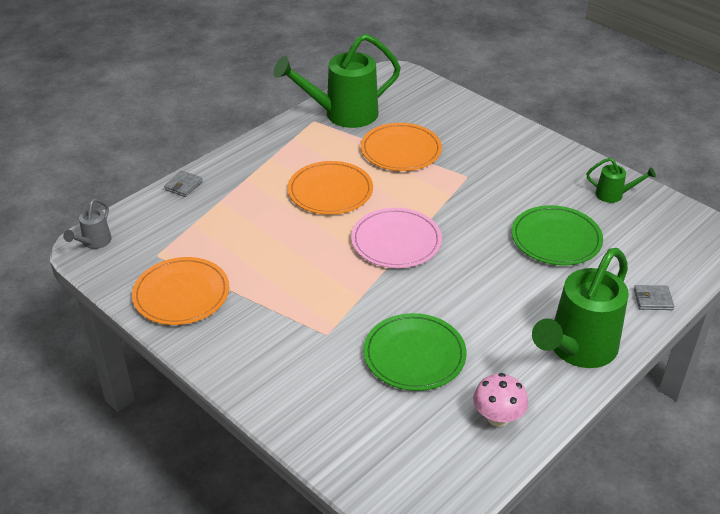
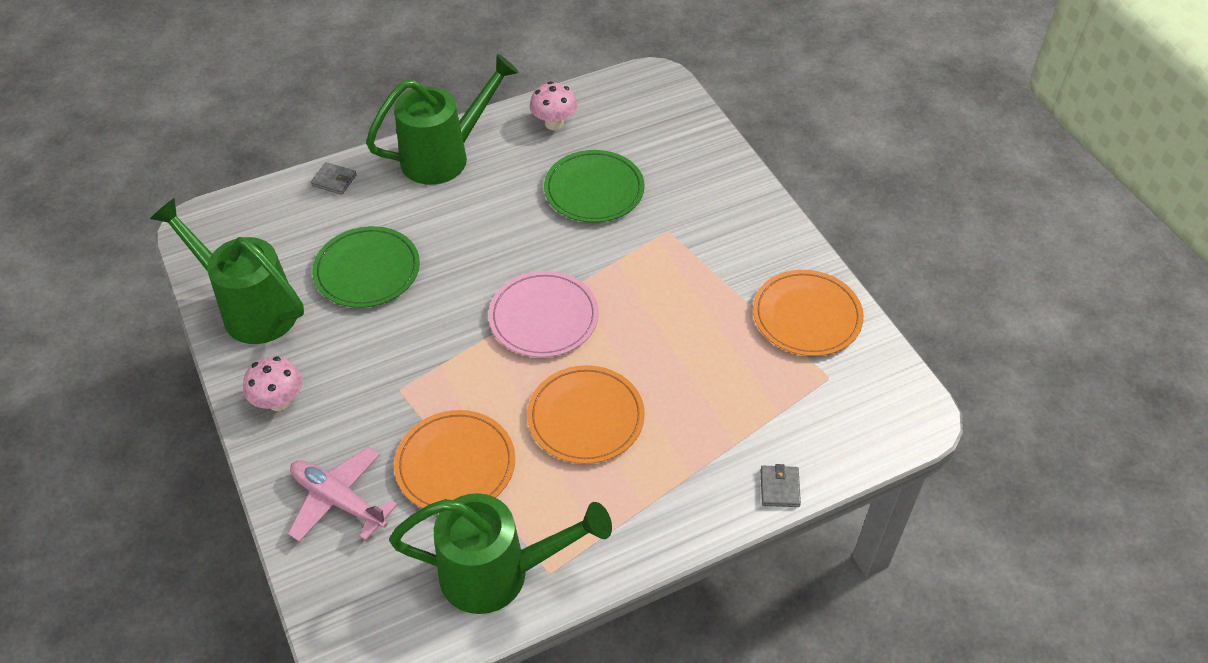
camera: 160 degrees left, 10 degrees up
(94, 242) = (906, 419): grey watering can -> none
(183, 185) = (779, 488): grey wallet -> grey wallet turned 45 degrees counterclockwise
(458, 121) = (338, 500): none -> pink plane
(539, 153) = (279, 401): none -> pink mushroom
(614, 195) = (251, 308): green watering can -> green watering can, size x2.18

